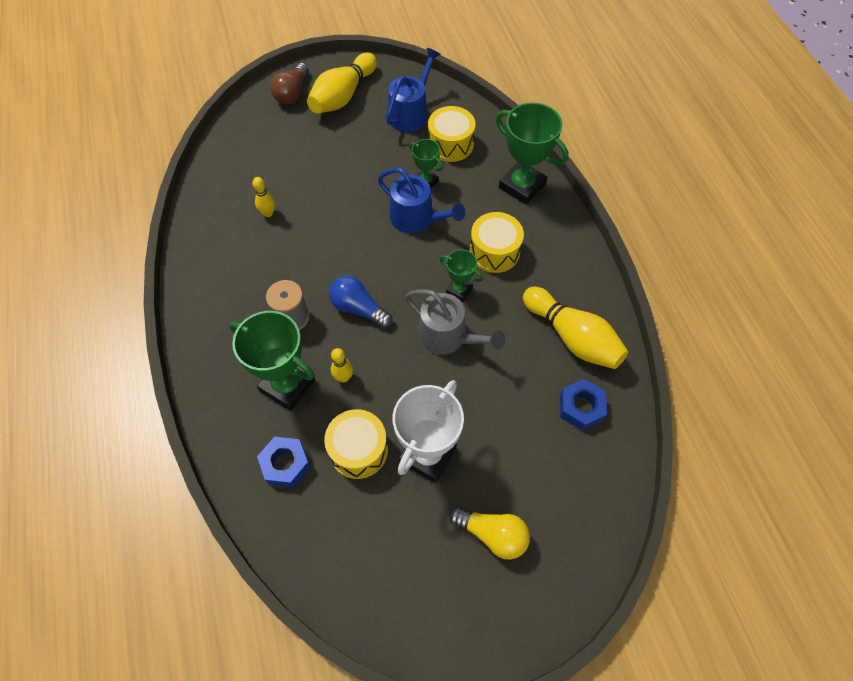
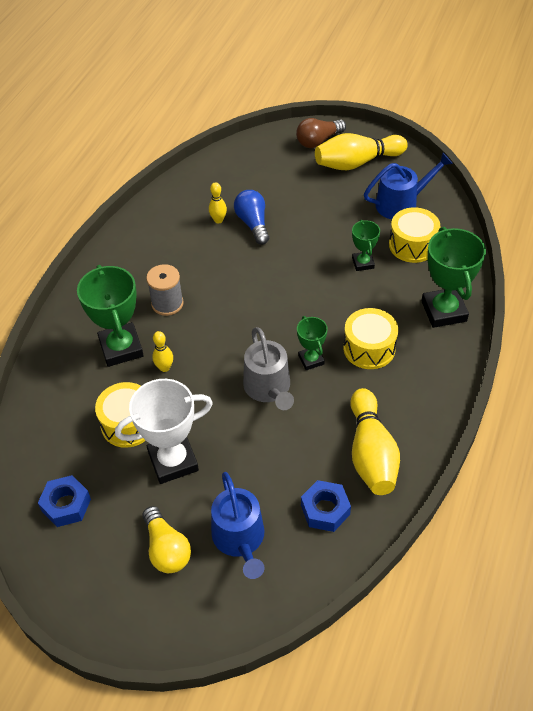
camera: 40 degrees right, 10 degrees down
(285, 464) = (71, 400): blue nut -> blue nut (66, 505)
(358, 308) = (220, 326): blue light bulb -> blue light bulb (253, 223)
(416, 219) = (328, 287): blue watering can -> blue watering can (240, 539)

